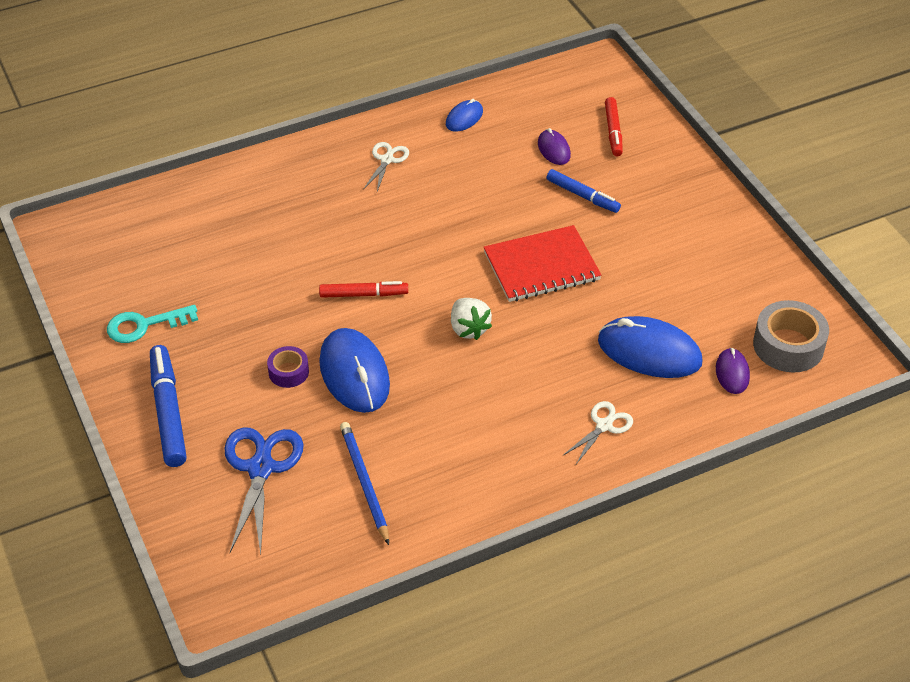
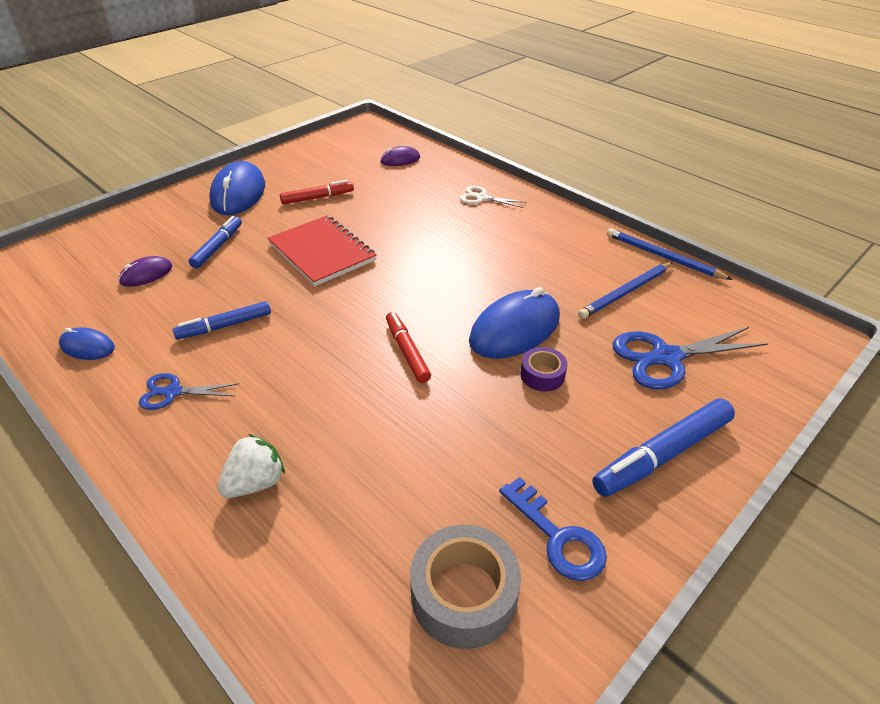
camera: 110 degrees left, 5 degrees down
(144, 325) = (558, 537): turquoise key -> blue key
(387, 160) = (173, 392): white scissors -> blue scissors
(408, 549) = (663, 257): none -> blue pencil
(453, 191) = (225, 326): none -> blue marker
(468, 329) = (419, 276): white strawberry -> white strawberry (255, 482)
(613, 131) = (115, 245): red marker -> red marker (317, 198)
(649, 352) = (398, 191): blue mouse -> blue mouse (238, 193)
(788, 345) = (363, 145): grey tape -> grey tape (464, 594)

